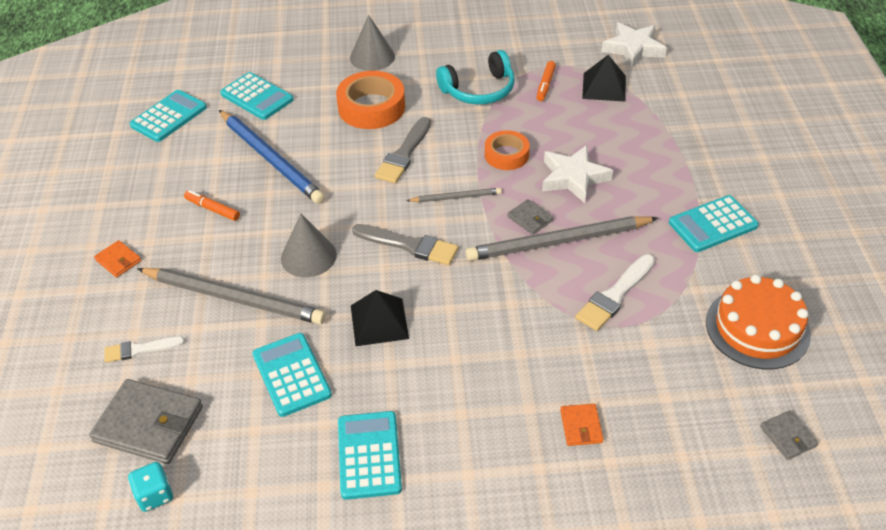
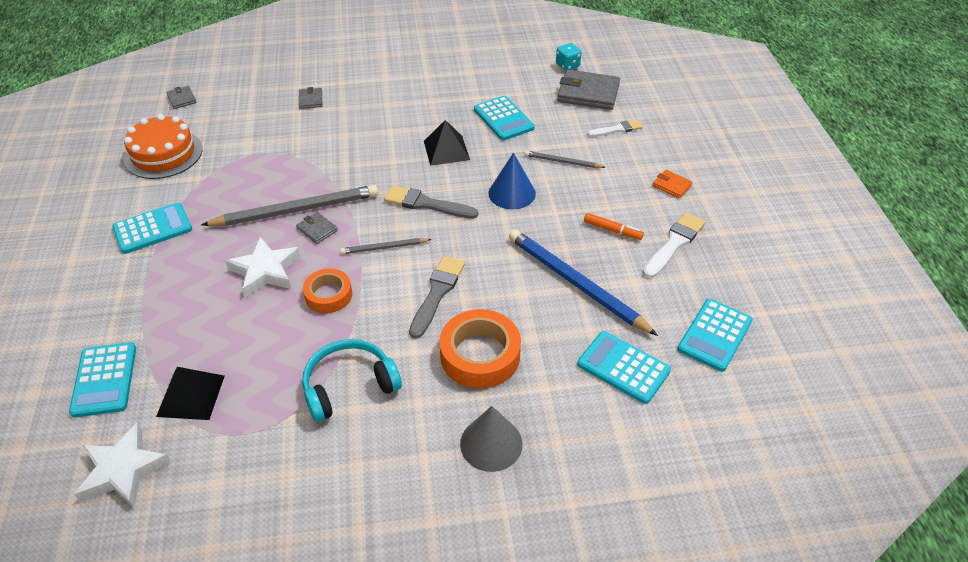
camera: 175 degrees right, 0 degrees up
(234, 298) = (562, 162): grey pencil -> grey pencil, size x0.50
(308, 256) = (512, 193): grey cone -> blue cone
(369, 455) = (444, 84): turquoise calculator -> turquoise calculator (104, 380)
(545, 85) = (264, 397): orange marker -> none
(581, 426) = (310, 100): orange wallet -> grey wallet
(615, 295) = (262, 172): white brush -> white brush (674, 244)

